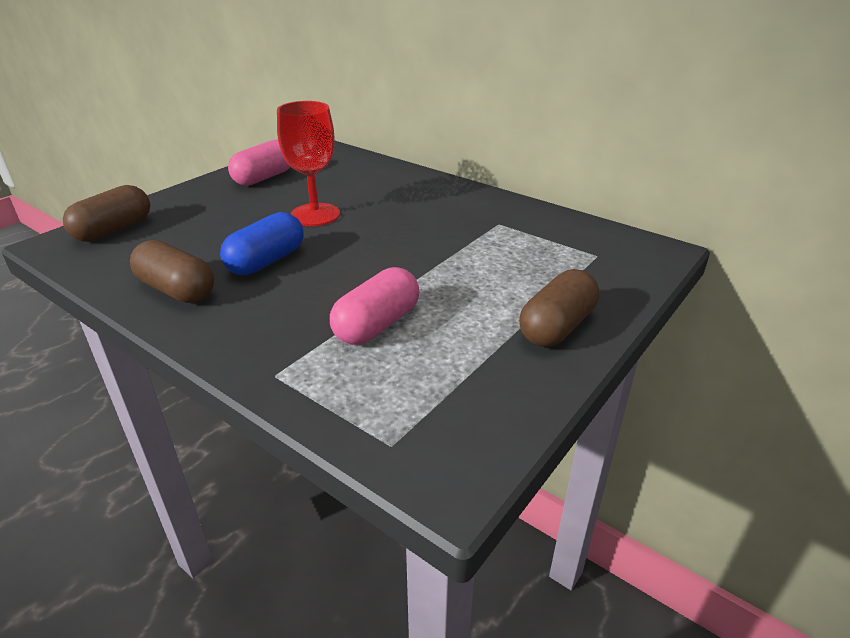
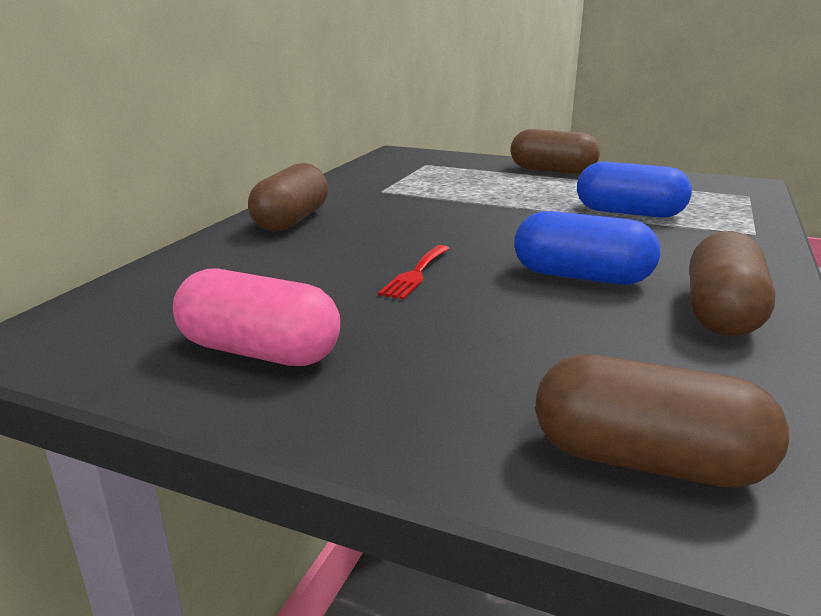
camera: 105 degrees left, 10 degrees down
(315, 215) = (415, 274): red goblet -> red fork
(377, 325) = (629, 213): pink capsule -> blue capsule
(435, 190) = (291, 220): none -> brown capsule

